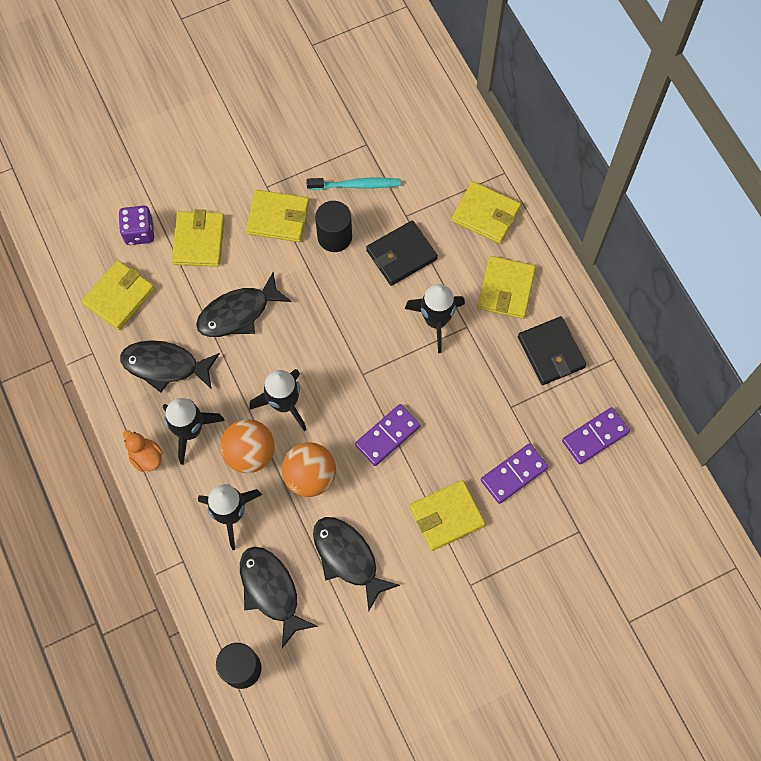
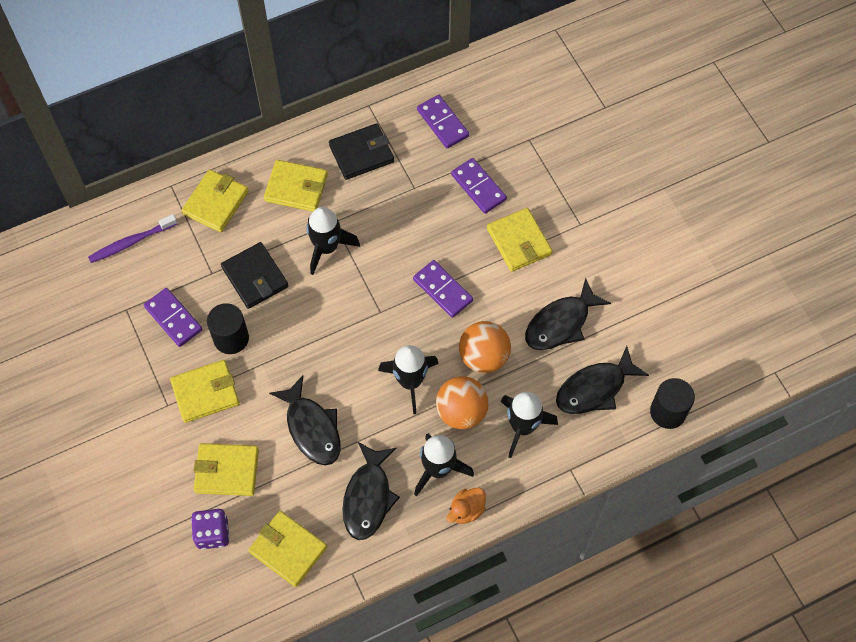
camera: 90 degrees left, 5 degrees down
(278, 218) = (205, 393): yellow wallet -> yellow wallet turned 60 degrees clockwise
(356, 185) = (173, 318): turquoise toothbrush -> purple domino
(439, 142) = (131, 242): none -> purple toothbrush

